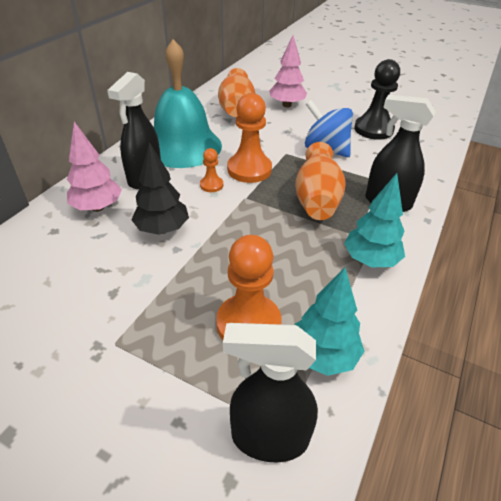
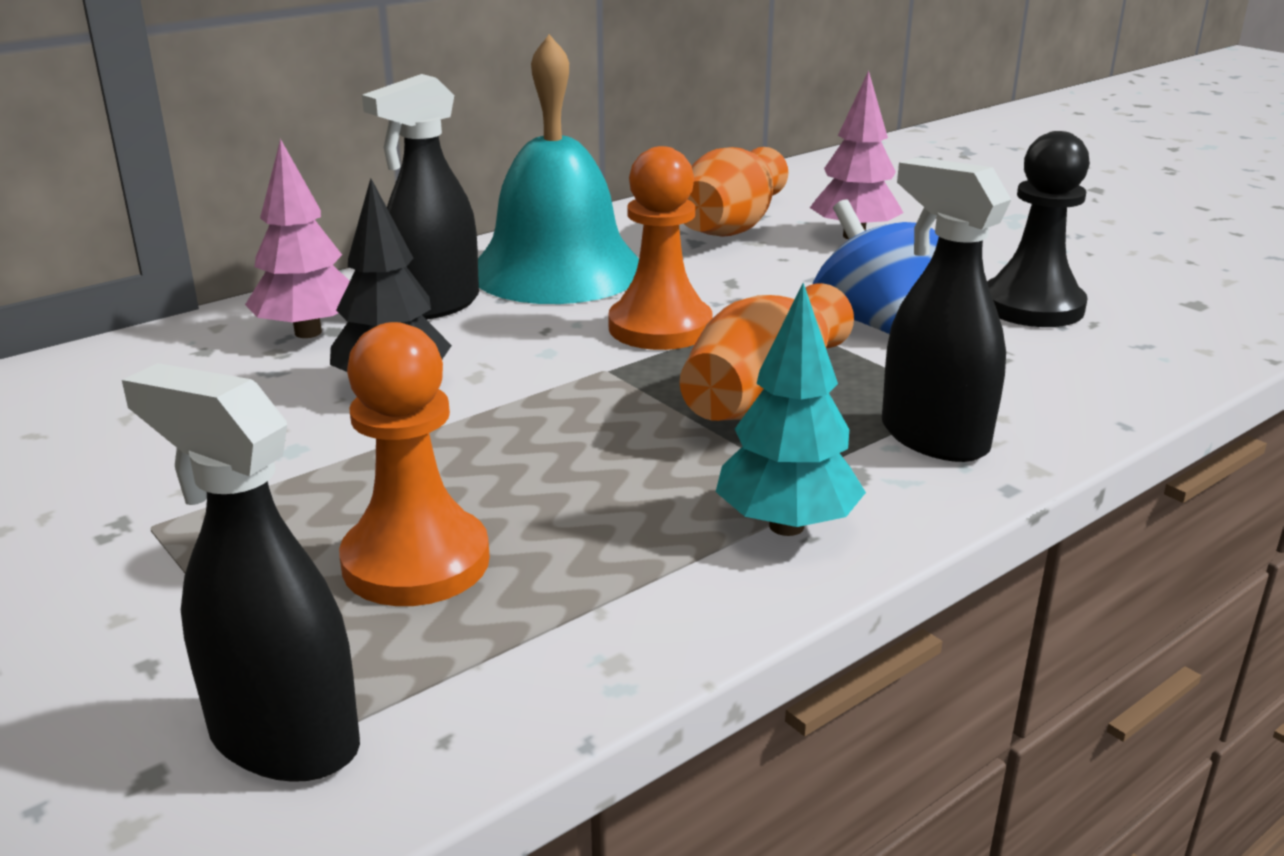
camera: 25 degrees right, 15 degrees down
(211, 185) = (555, 338): orange pawn -> none
(323, 355) = (518, 650): turquoise tree -> none

